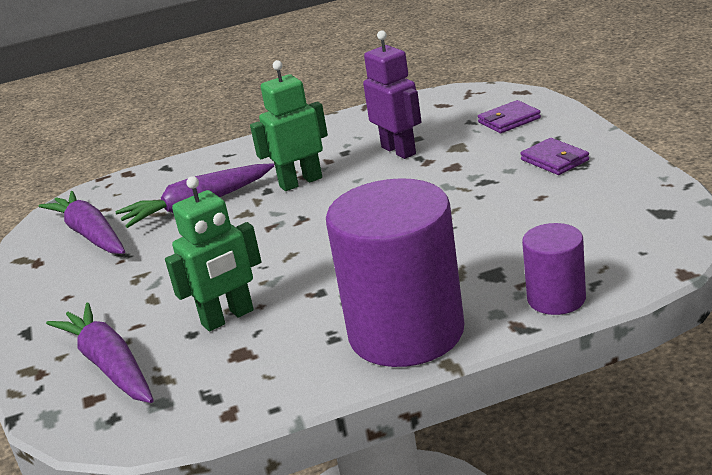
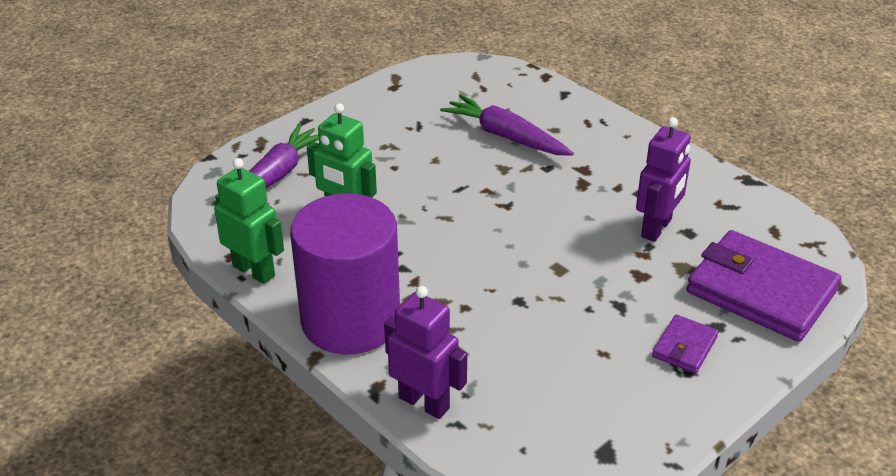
camera: 60 degrees right, 10 degrees up
(90, 234) = (441, 96): purple carrot -> none
(300, 182) = (569, 183): green robot -> green robot (254, 271)
(509, 120) = (761, 291): purple wallet -> purple wallet, size x2.14
(556, 299) = (424, 402): purple cylinder -> purple robot

